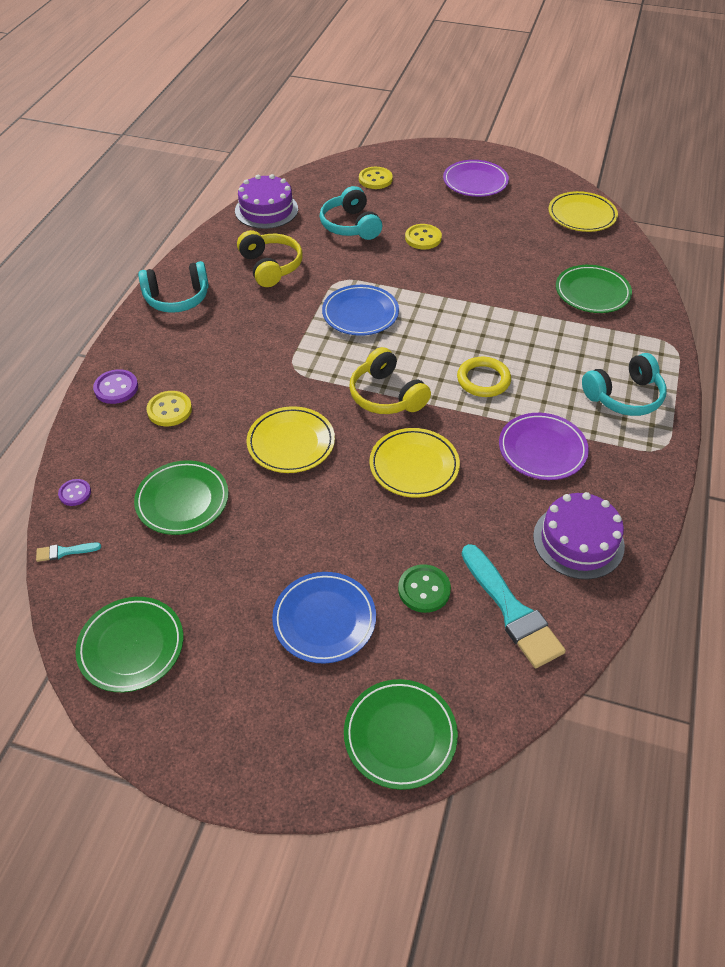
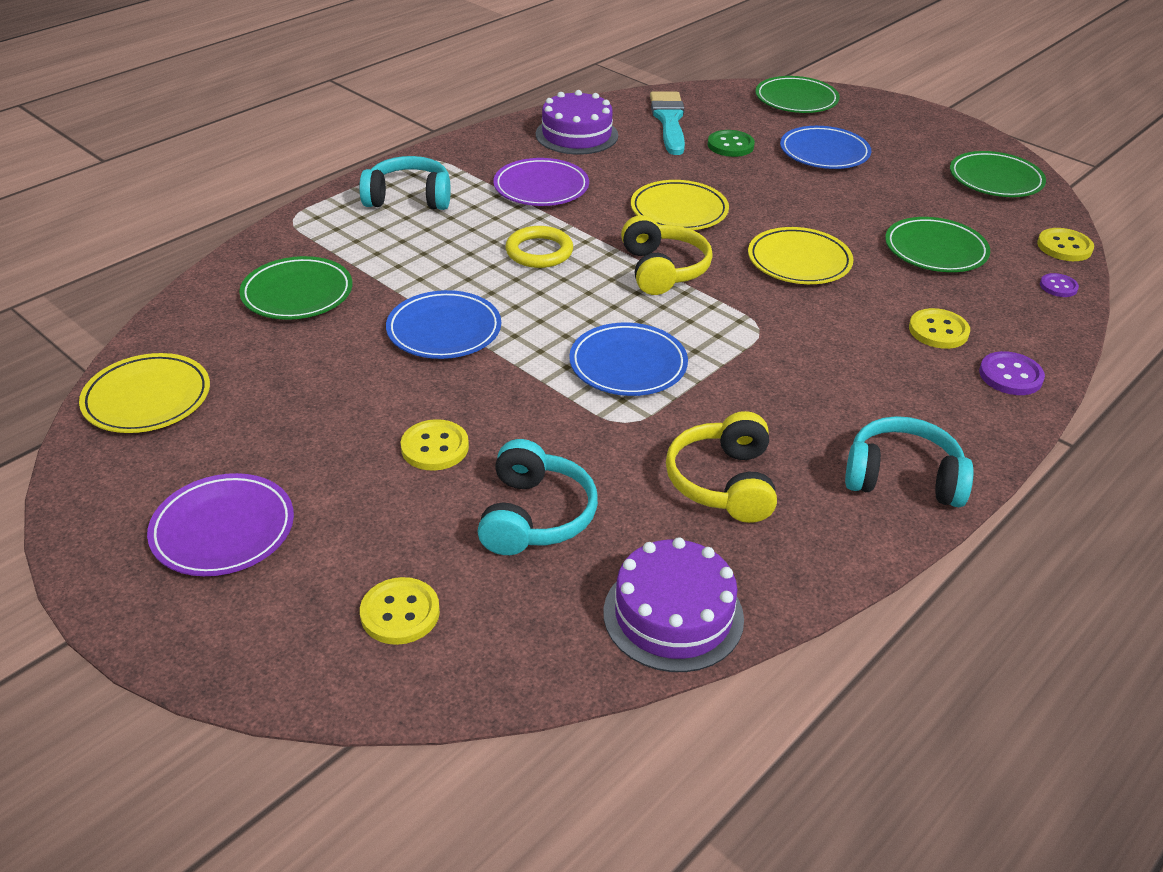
camera: 155 degrees left, 10 degrees down
(64, 552) = (1064, 247): turquoise brush -> yellow button
(483, 299) = (444, 330): none -> blue plate

